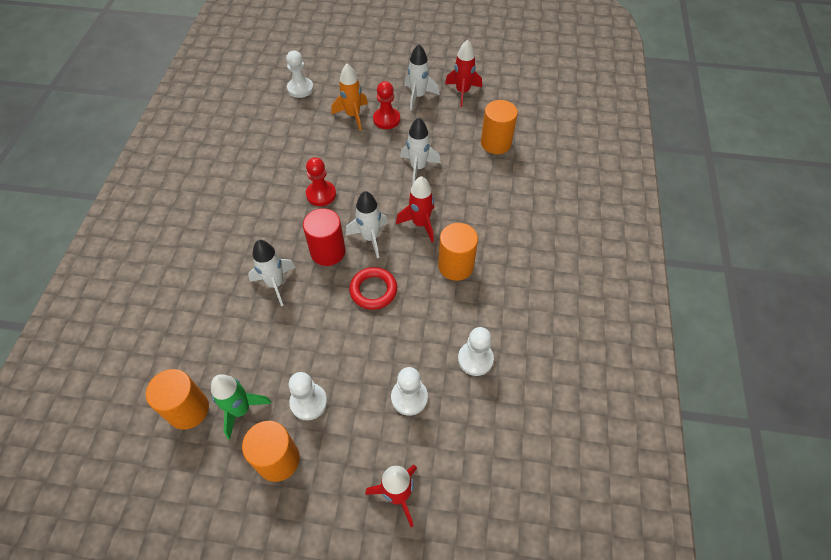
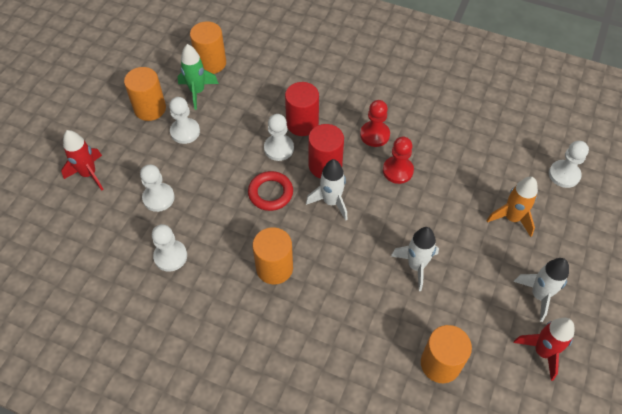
camera: 105 degrees right, 0 degrees up
(275, 284) = (302, 123): white rocket -> red cylinder
(314, 297) = (279, 148): none -> white pawn
(386, 119) = (500, 251): red pawn -> red pawn (374, 135)
(420, 224) = (336, 249): red rocket -> none

